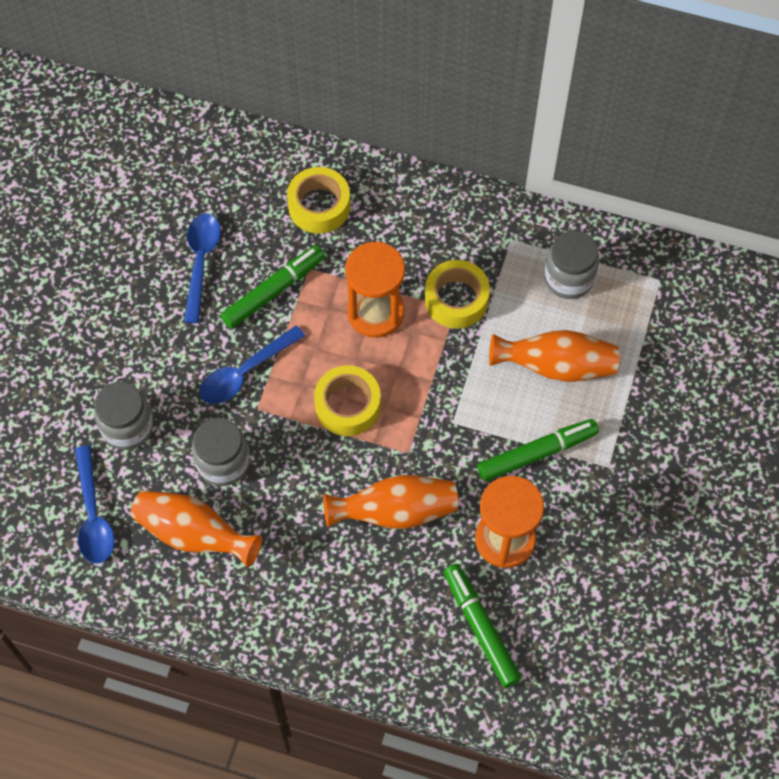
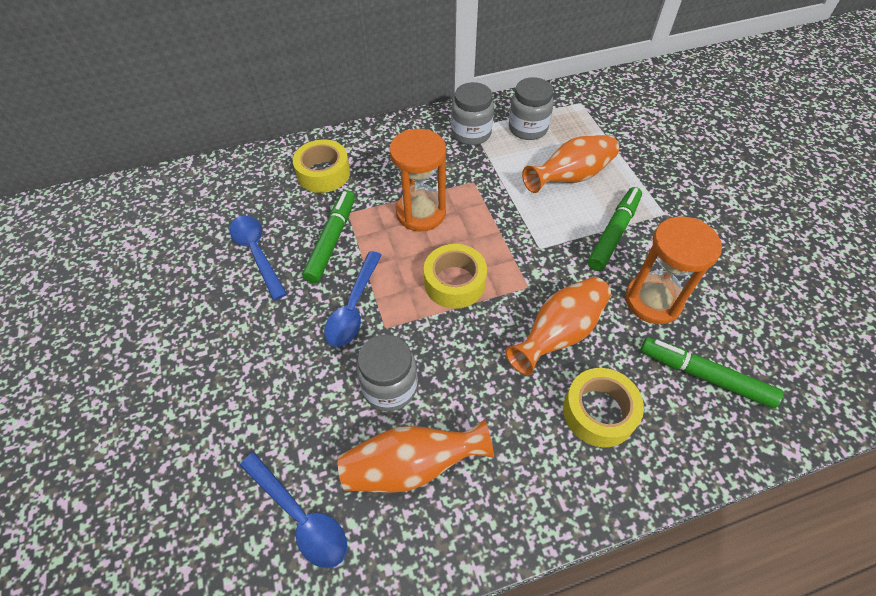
camera: 35 degrees left, 10 degrees down
(127, 427) = (280, 413): grey jar -> grey jar (471, 133)
(456, 299) = (469, 176): yellow tape -> yellow tape (598, 412)

